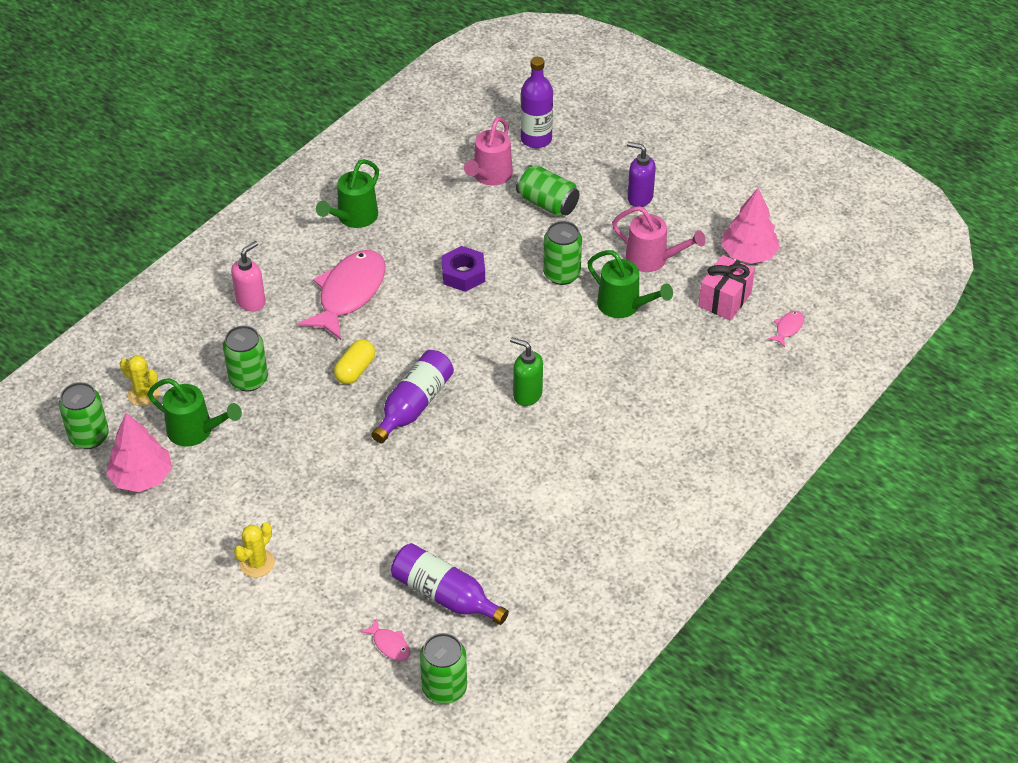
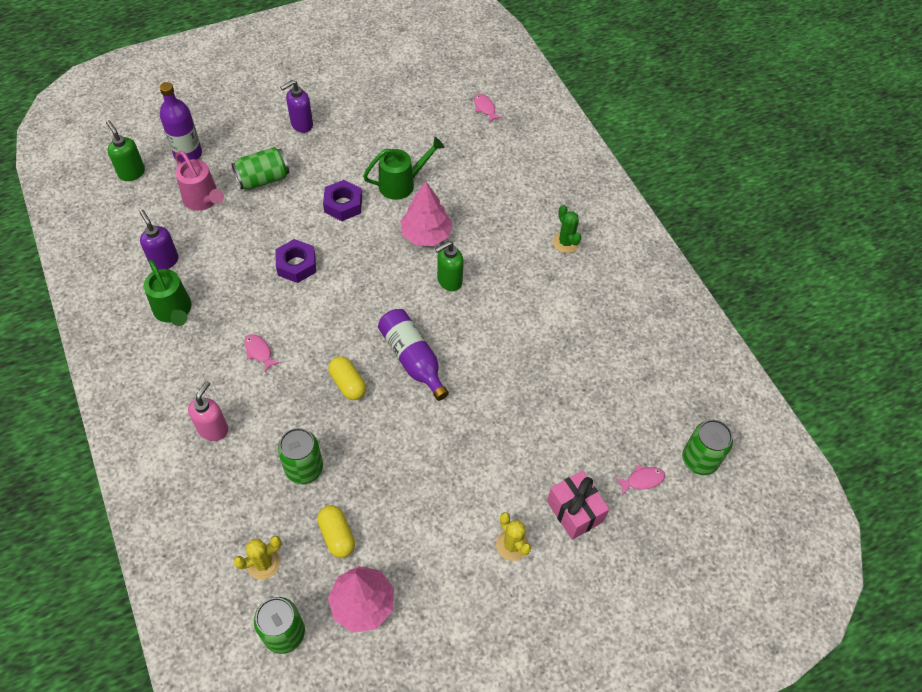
camera: 65 degrees left, 10 degrees up
(196, 431) = (337, 535): green watering can -> yellow capsule
(251, 301) = (213, 429): pink soap dispenser -> pink soap dispenser turned 45 degrees clockwise
(349, 294) = (259, 352): pink fish -> pink fish, size x0.41
(402, 185) = (164, 261): none -> purple soap dispenser
(445, 595) = (613, 421): purple bottle -> none
(484, 115) = (131, 173): none -> green soap dispenser
(561, 274) = (343, 205): green can -> purple nut
(650, 471) = (565, 242): none -> green cactus
(653, 259) = (368, 146): pink watering can -> none
(724, 300) = (436, 127): pink gift -> pink gift (574, 511)
(748, 254) = (402, 94): pink tree -> pink tree (426, 234)

